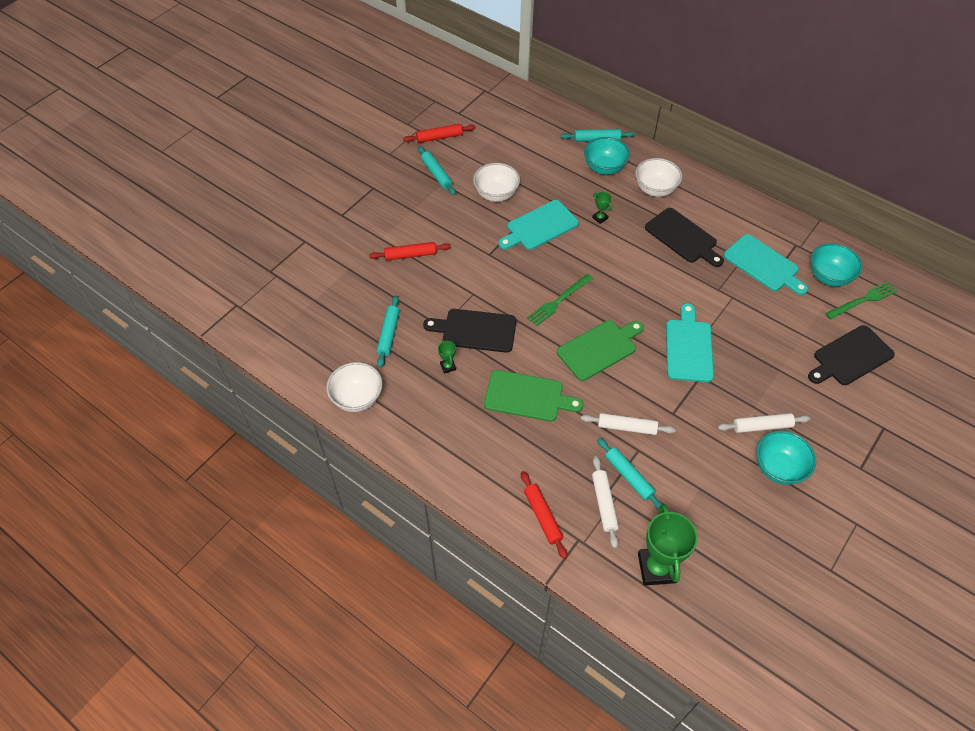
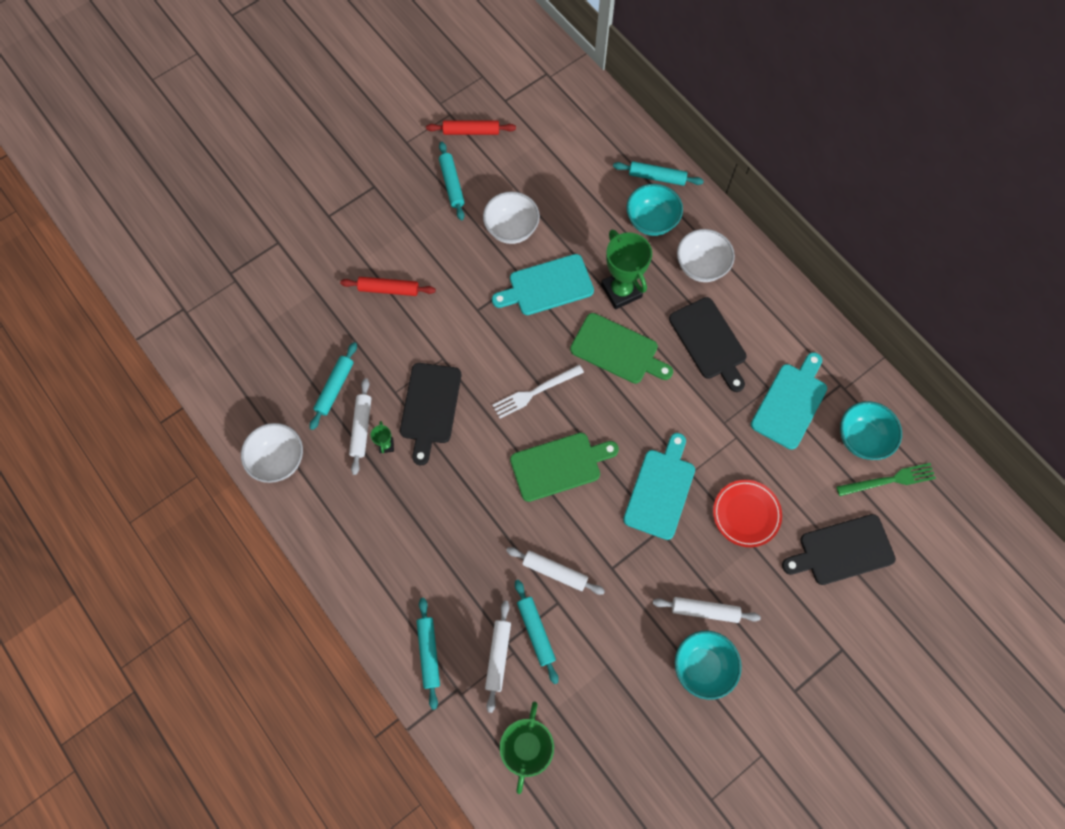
camera: 15 degrees right, 15 degrees up
(422, 358) = (361, 428): none -> white rolling pin
(475, 330) = (430, 407): black cutting board -> black cutting board turned 105 degrees counterclockwise
(527, 396) = (460, 505): green cutting board -> green cutting board (618, 350)
(542, 517) = (428, 653): red rolling pin -> turquoise rolling pin
(558, 301) = (535, 392): green fork -> white fork
(600, 218) = (621, 291): green trophy -> green trophy, size x2.26
(763, 265) = (790, 402): turquoise cutting board -> turquoise cutting board turned 120 degrees counterclockwise
(764, 349) = (746, 514): none -> red plate

